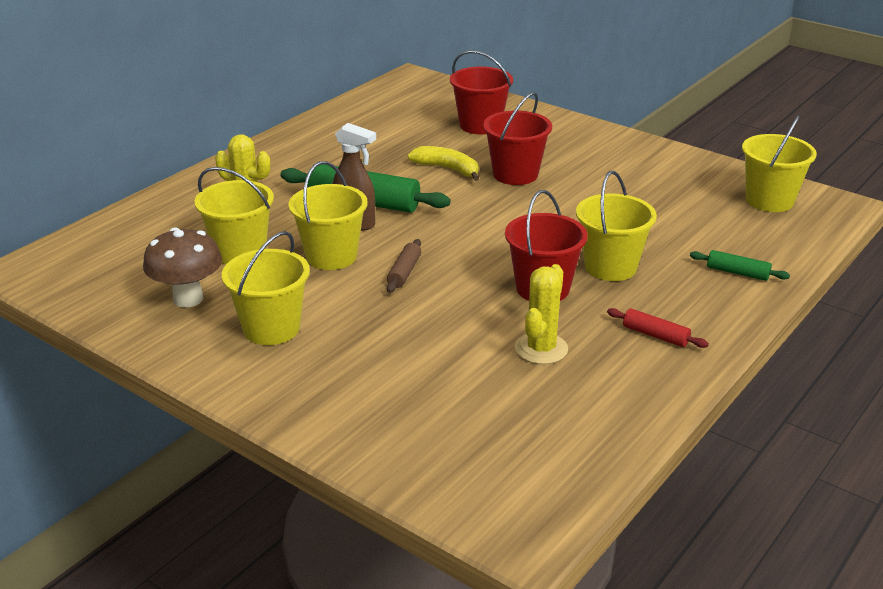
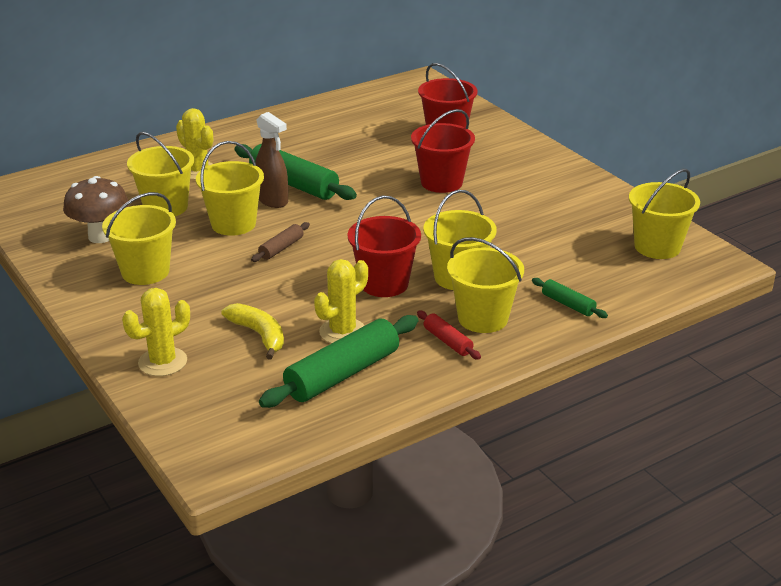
camera: 20 degrees right, 0 degrees up
(370, 427) = (162, 362): none -> yellow cactus
(447, 169) = (386, 168): yellow banana -> yellow banana (259, 335)
(578, 395) = (342, 374): none -> green rolling pin
(669, 304) = (483, 318): none -> yellow bucket

